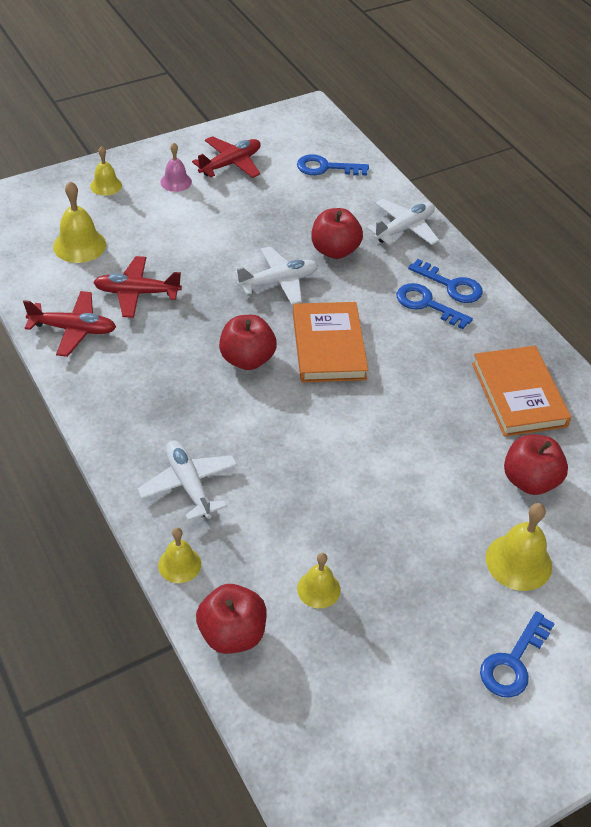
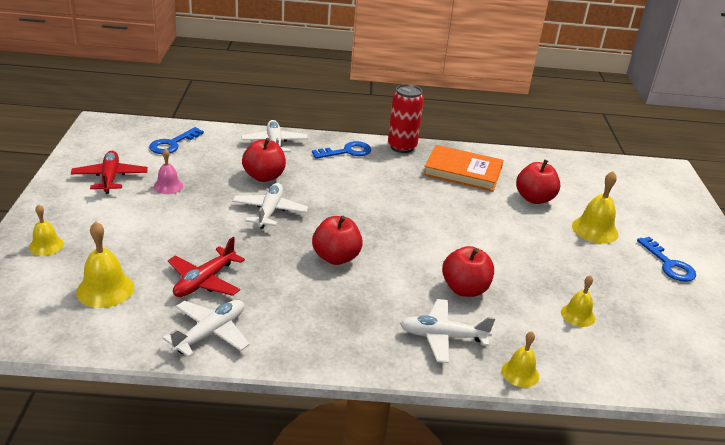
camera: 60 degrees left, 15 degrees down
(73, 329) = (210, 333): red plane -> white plane
(176, 182) = (94, 210): pink bell -> pink bell (168, 186)
(232, 634) = (599, 372): red apple -> red apple (464, 289)
(328, 346) = (357, 218): orange book -> none
(426, 304) = (355, 167): blue key -> none
(514, 323) = (402, 147): none -> red can

